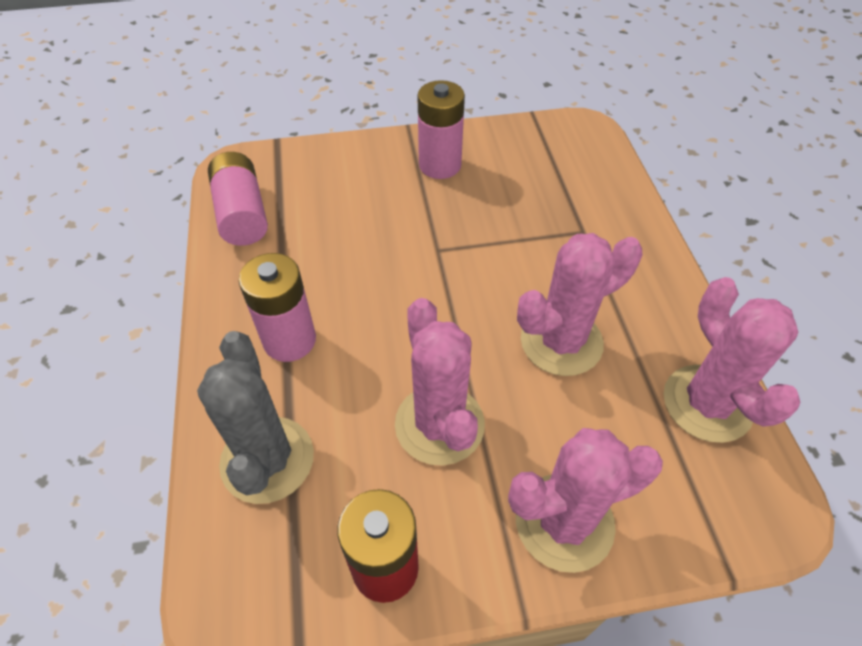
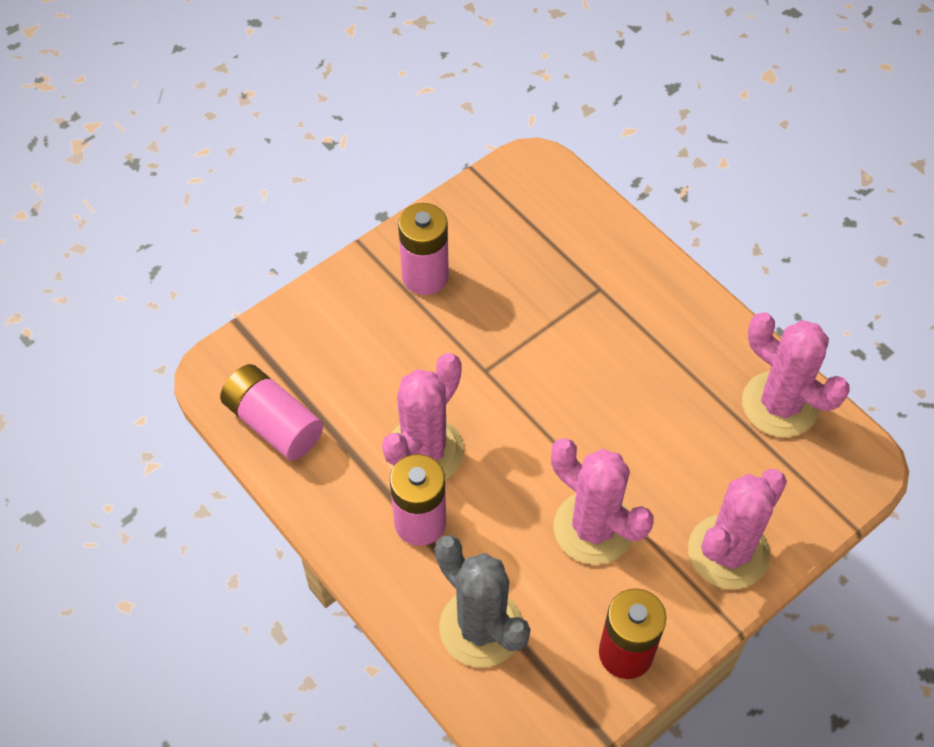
camera: 30 degrees left, 5 degrees up
(561, 342) = (643, 407): pink cactus -> pink cactus (424, 451)

